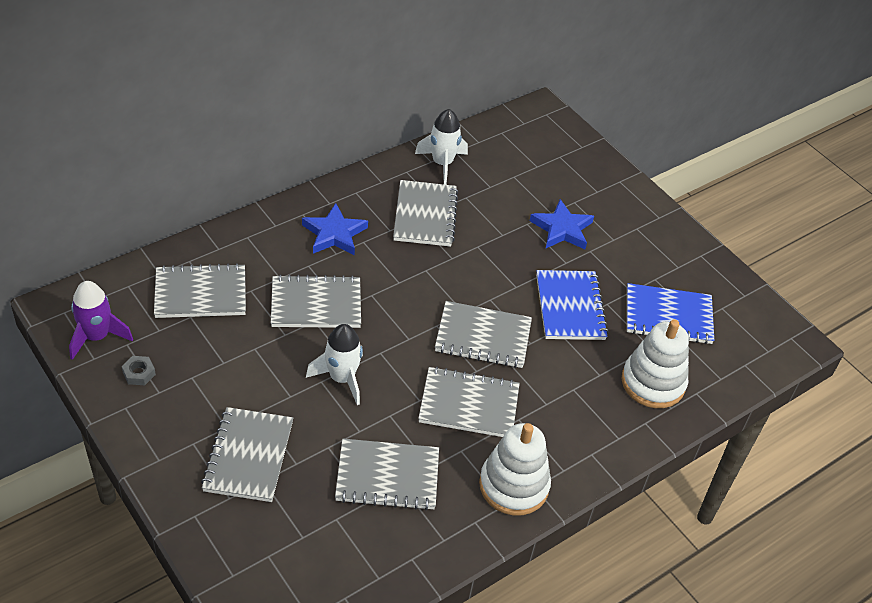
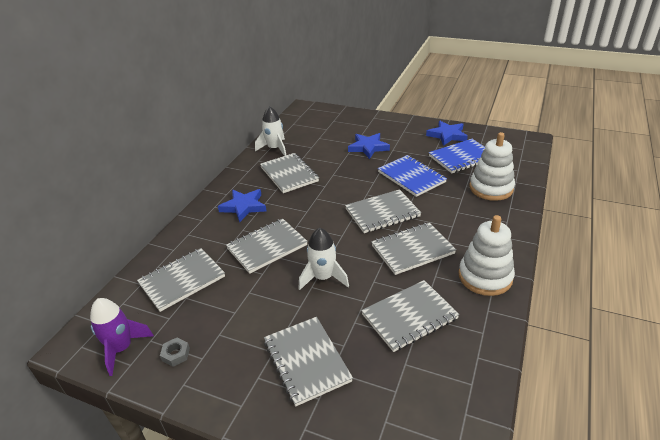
camera: 25 degrees left, 10 degrees down
(689, 269) = (447, 135): none -> blue star

